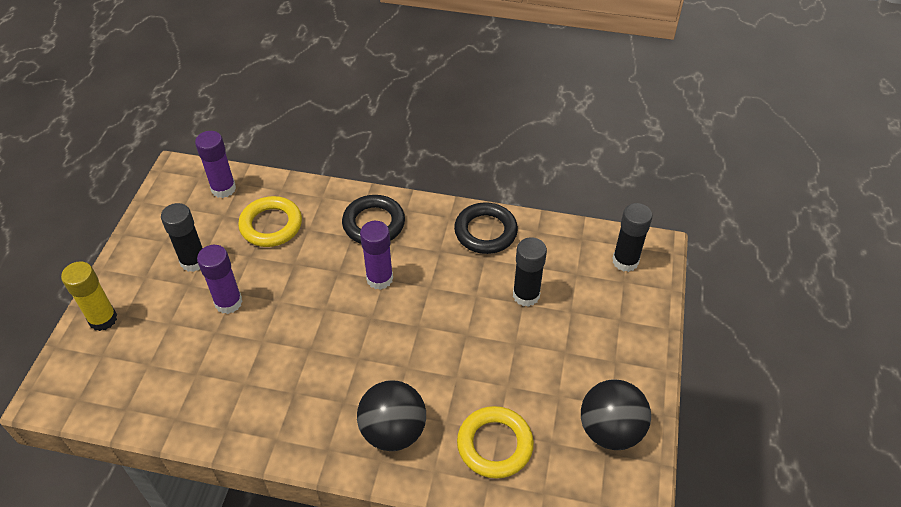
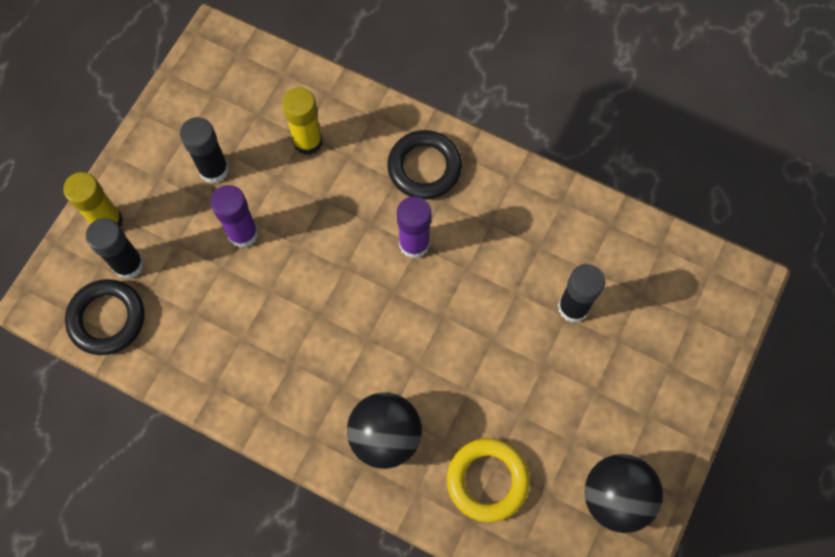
camera: 15 degrees right, 20 degrees up
(223, 189) = (263, 77): purple glue stick -> none
(271, 225) = (308, 141): yellow ring -> yellow glue stick
(485, 232) = (550, 210): black ring -> black ring (107, 319)
(625, 261) = (702, 291): black glue stick -> black glue stick (128, 264)

